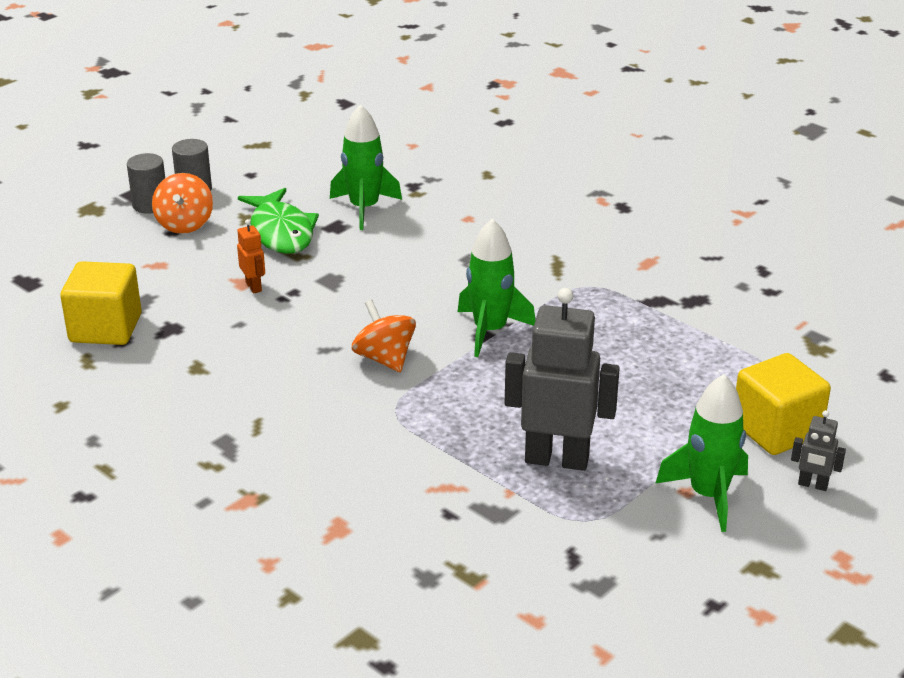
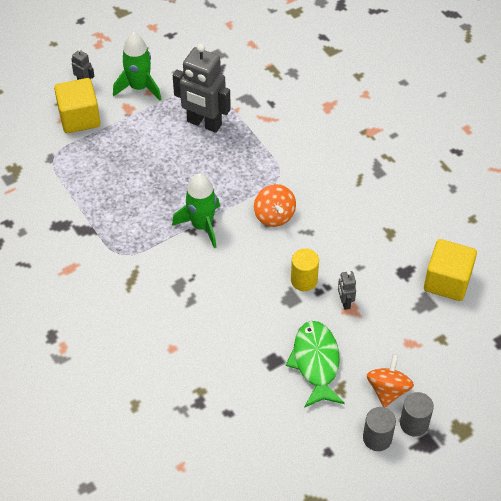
camera: 165 degrees left, 20 degrees up
(254, 287) = (345, 302): orange robot -> grey robot
(317, 299) = (304, 280): none -> yellow cylinder
(364, 208) = (246, 379): green rocket -> none

